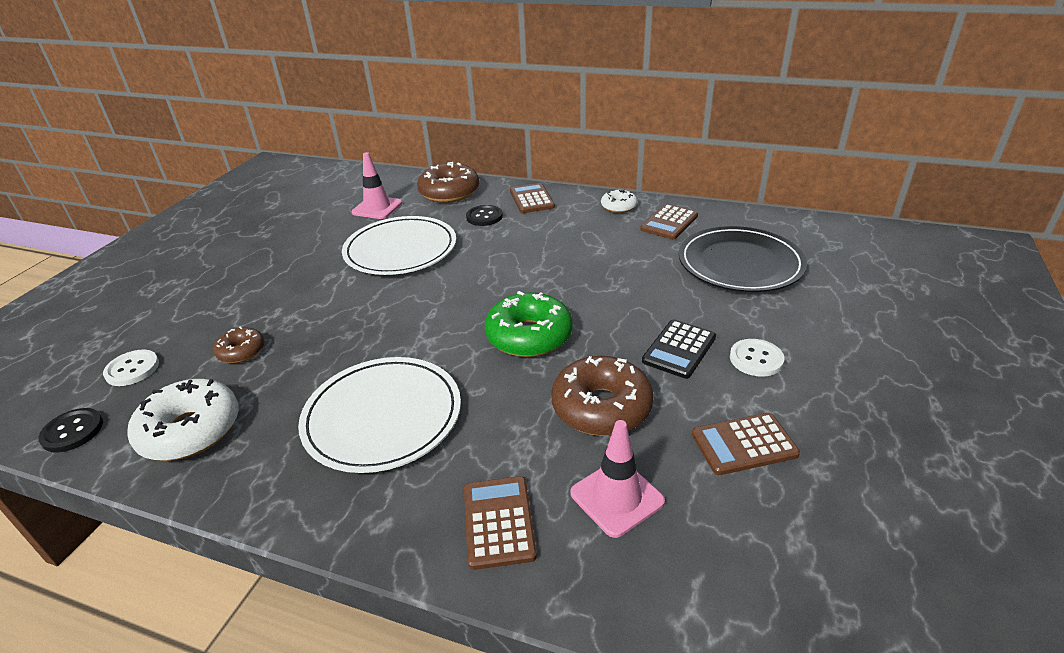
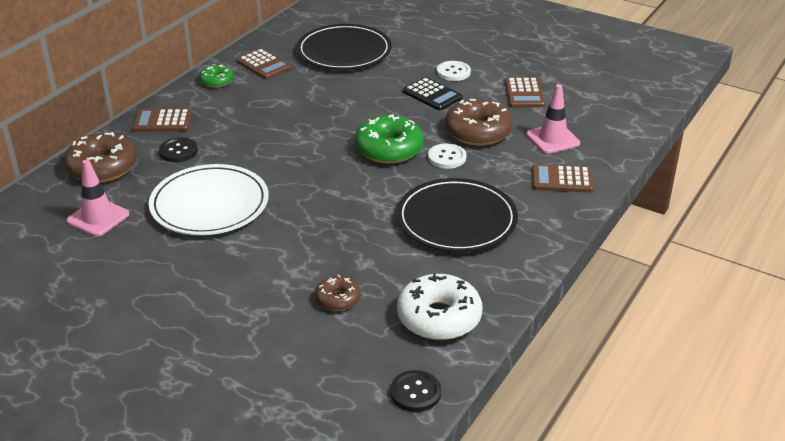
camera: 80 degrees left, 0 degrees up
(132, 369) = (334, 370): white button -> white button (447, 157)
(382, 417) = (456, 220): white plate -> black plate
(618, 207) = (217, 81): white donut -> green donut

